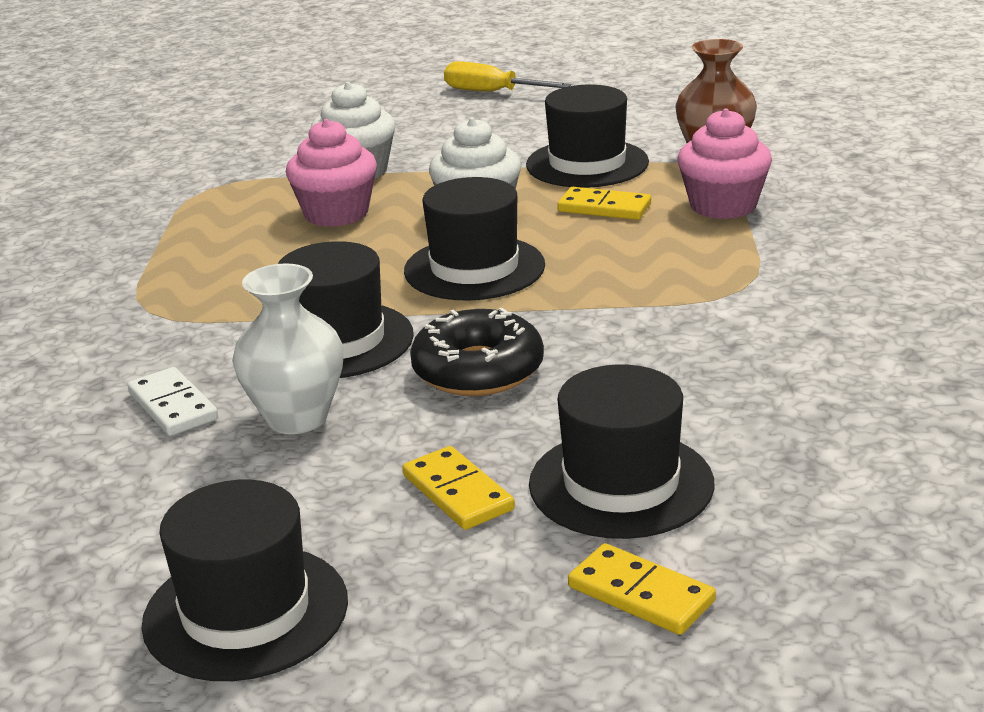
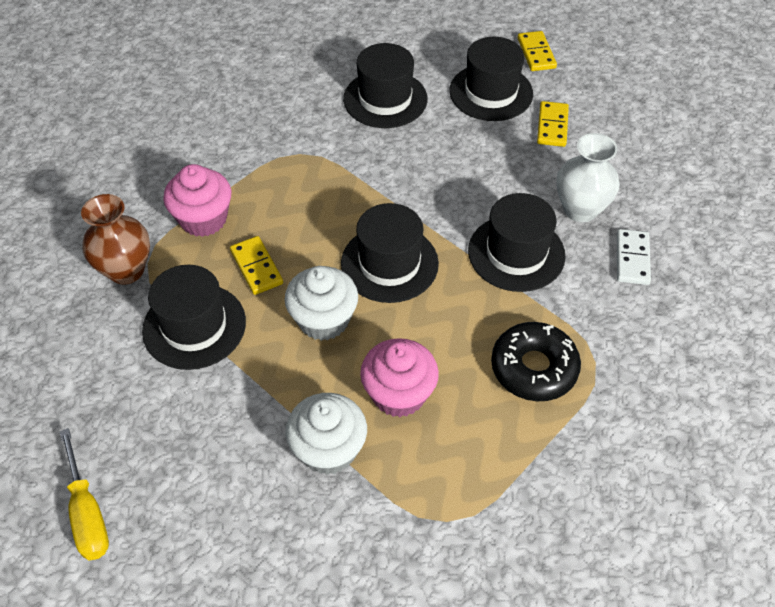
camera: 140 degrees left, 25 degrees up
(246, 612) = (671, 125): black hat -> black hat (385, 99)
(478, 370) = (474, 184): black donut -> black donut (534, 368)

